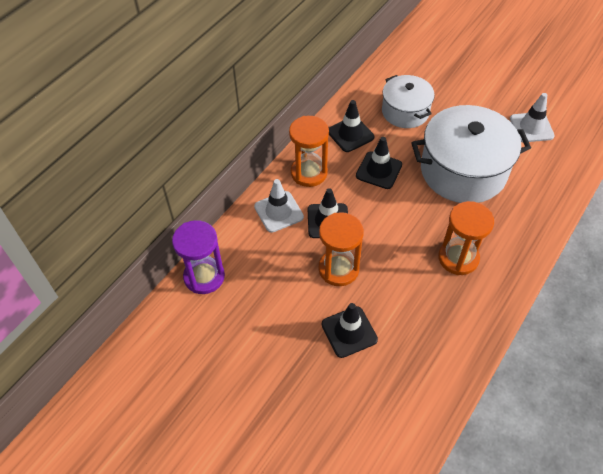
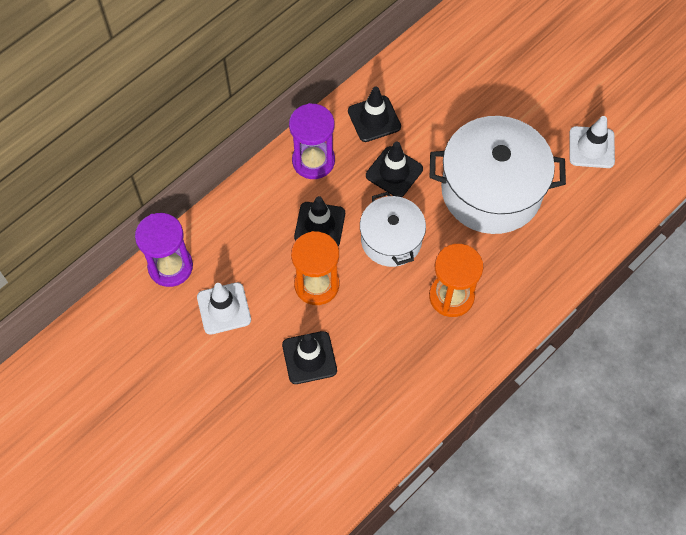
camera: 10 degrees right, 10 degrees up
(278, 212) = (268, 204): white traffic cone -> white traffic cone (224, 308)
(309, 173) = (313, 161): orange hourglass -> purple hourglass
(405, 111) = (447, 99): white pot -> white pot (391, 240)

